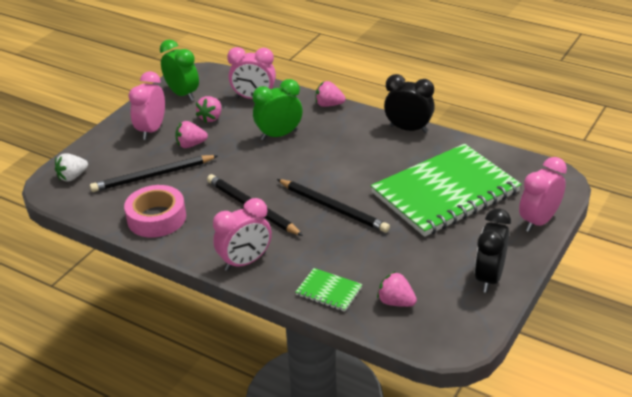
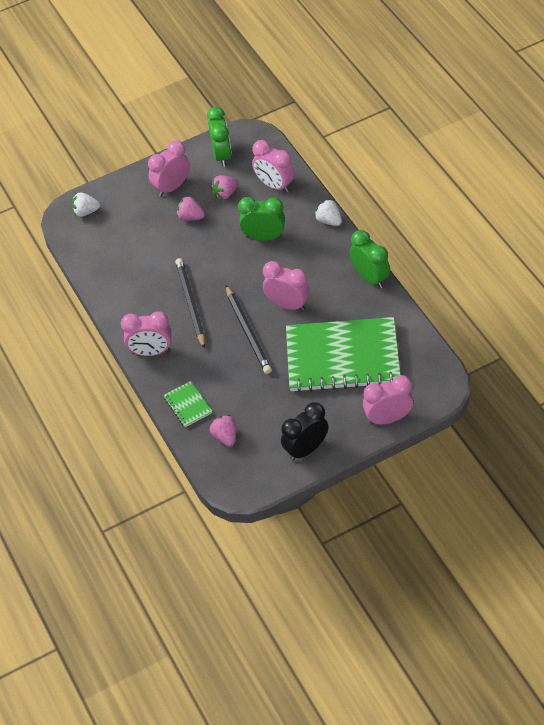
camera: 35 degrees right, 15 degrees up
(153, 176) = (142, 238): black pencil -> none
(156, 218) = (118, 281): pink tape -> none
(329, 105) = (329, 221): pink strawberry -> white strawberry
(351, 174) = (288, 305): none -> pink clock
(408, 129) = (370, 278): black clock -> green clock

